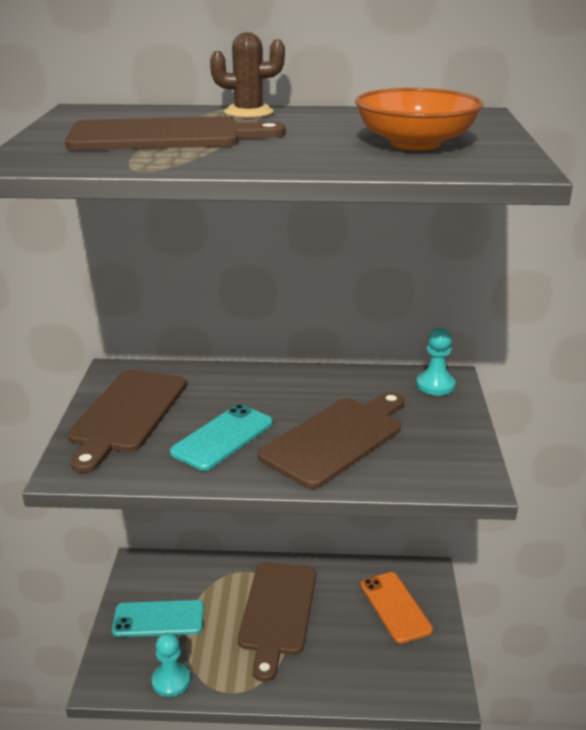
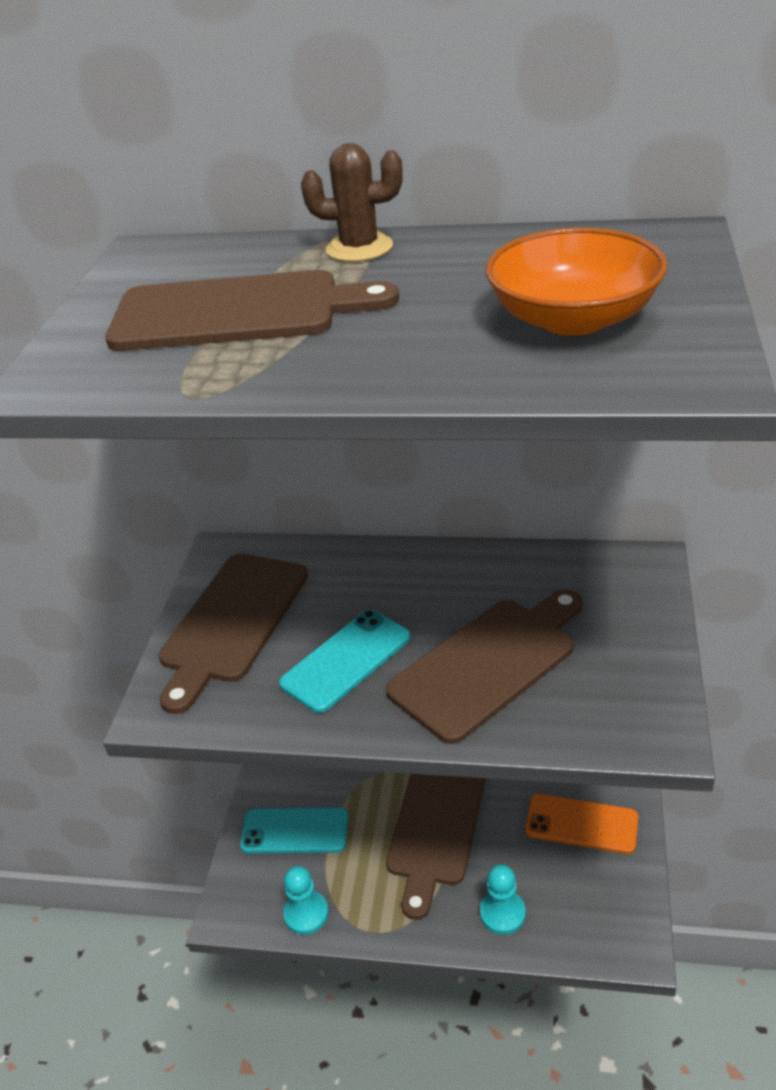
camera: 10 degrees right, 10 degrees up
(395, 607) = (581, 824): orange phone -> orange phone turned 60 degrees counterclockwise
(435, 385) = (627, 575): turquoise pawn -> turquoise pawn (502, 913)

